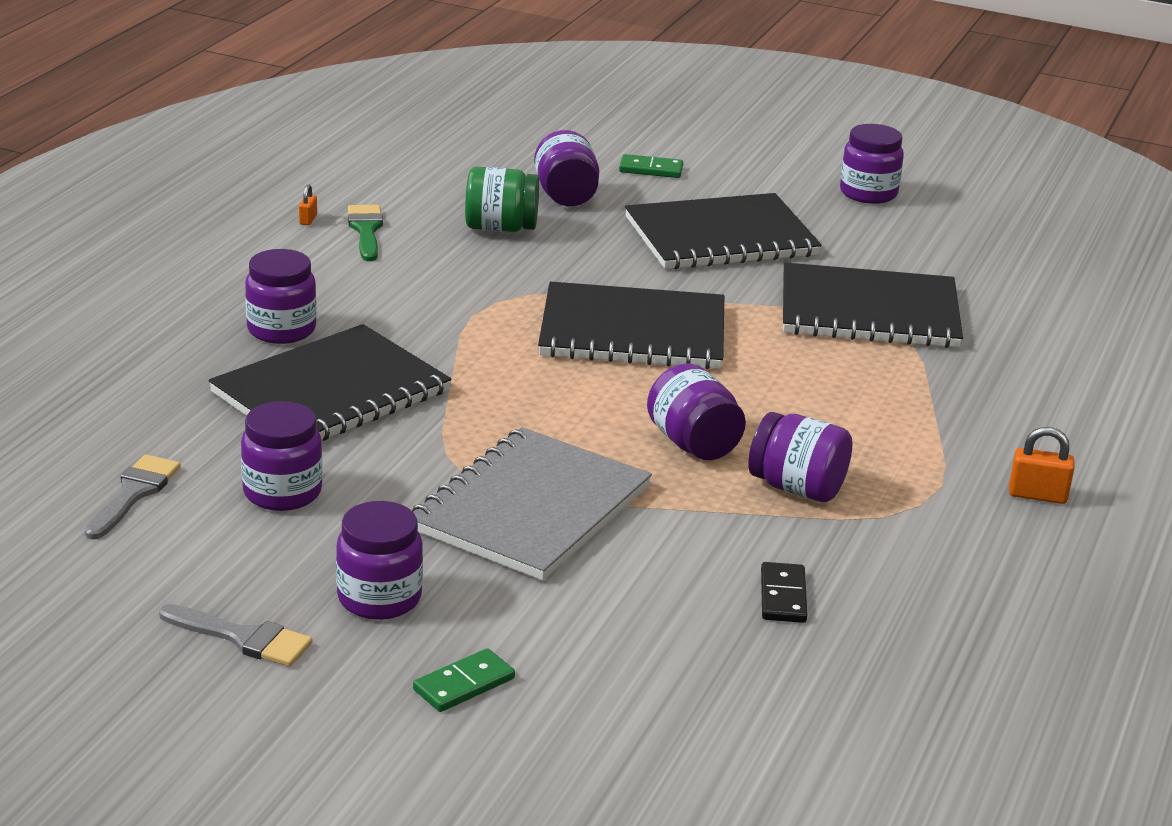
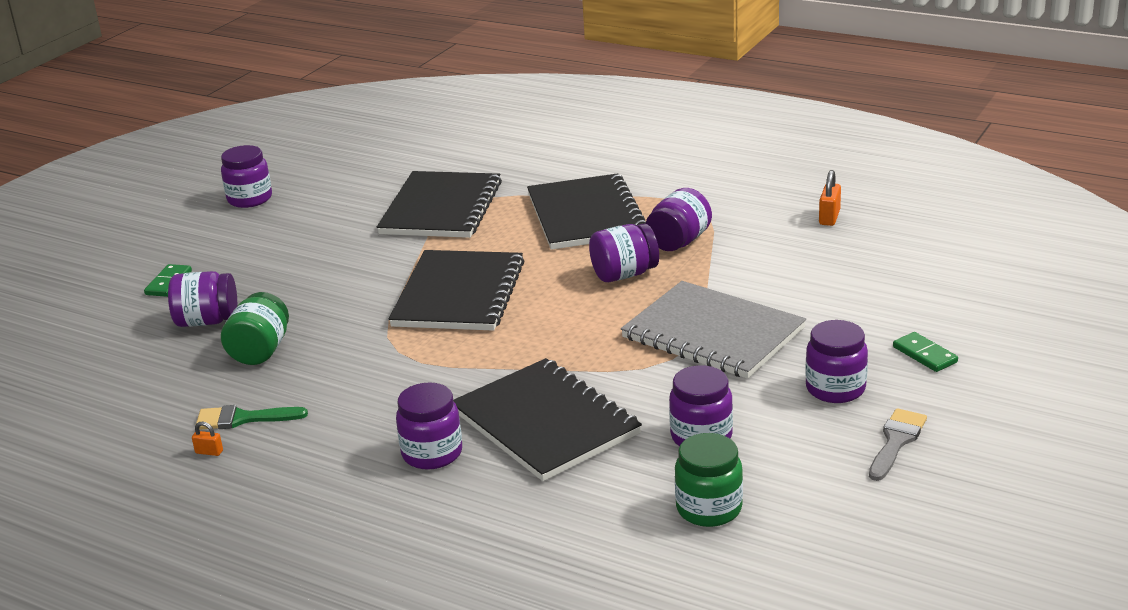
camera: 80 degrees left, 0 degrees up
(134, 493) = (709, 509): grey brush -> green jar
(721, 237) = (307, 257): black notebook -> black notebook (586, 215)
(783, 596) = (804, 251): black domino -> none
(1037, 495) = (681, 173): orange padlock -> orange padlock (829, 217)

